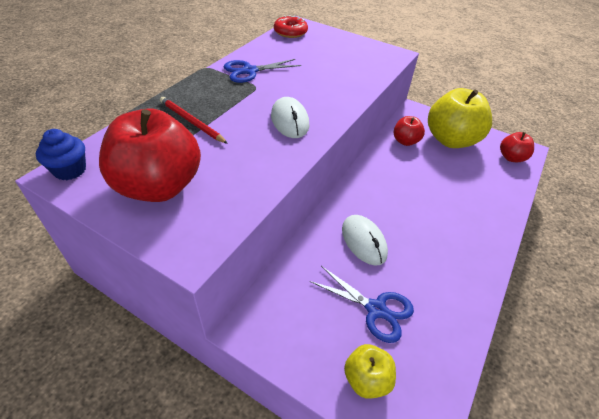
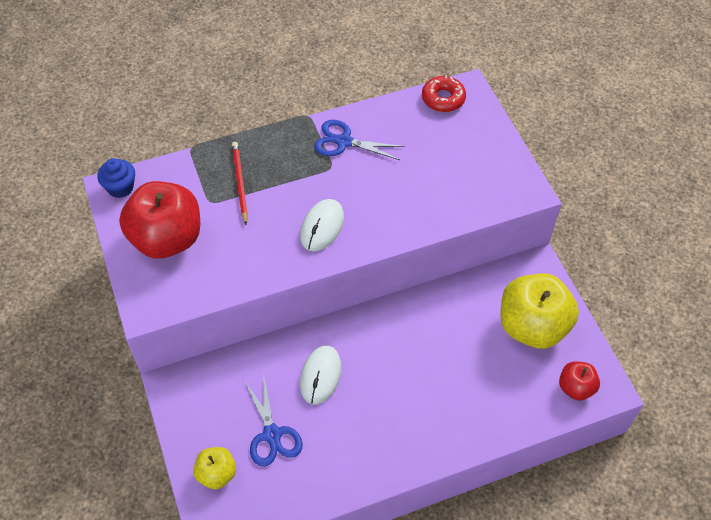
camera: 40 degrees right, 10 degrees up
(405, 141) = (478, 298): red apple -> none

